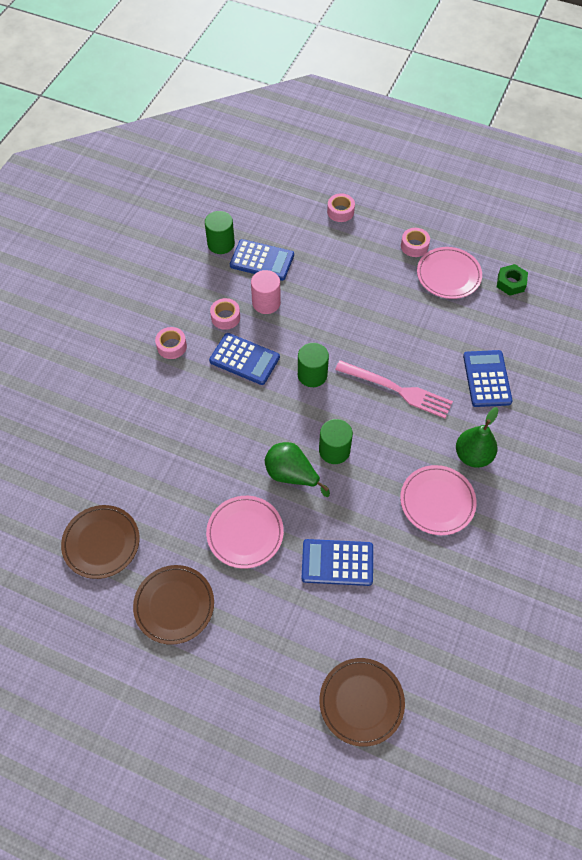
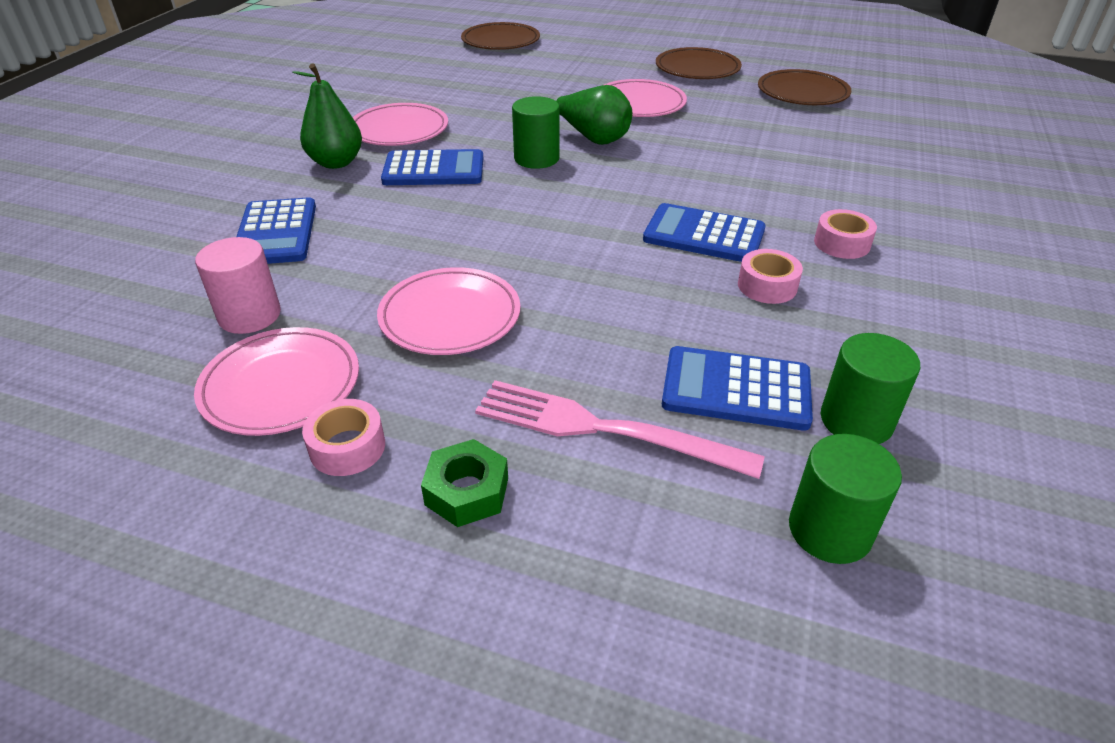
camera: 175 degrees right, 20 degrees down
(266, 303) = (695, 312): pink cylinder -> pink cylinder (249, 315)
(312, 375) = (580, 223): green cylinder -> green cylinder (830, 530)
(337, 562) = (527, 93): blue calculator -> blue calculator (434, 170)
(340, 211) = (552, 534): pink tape -> none
(382, 308) = (450, 316): none -> pink plate
(397, 390) = (436, 214): pink fork -> pink fork (603, 429)
(510, 283) = (136, 378): green nut -> green nut (467, 491)

